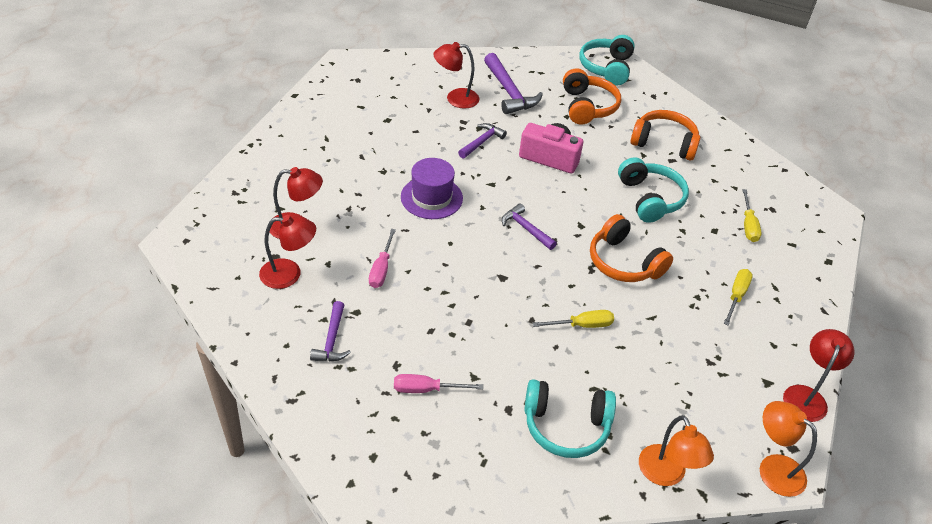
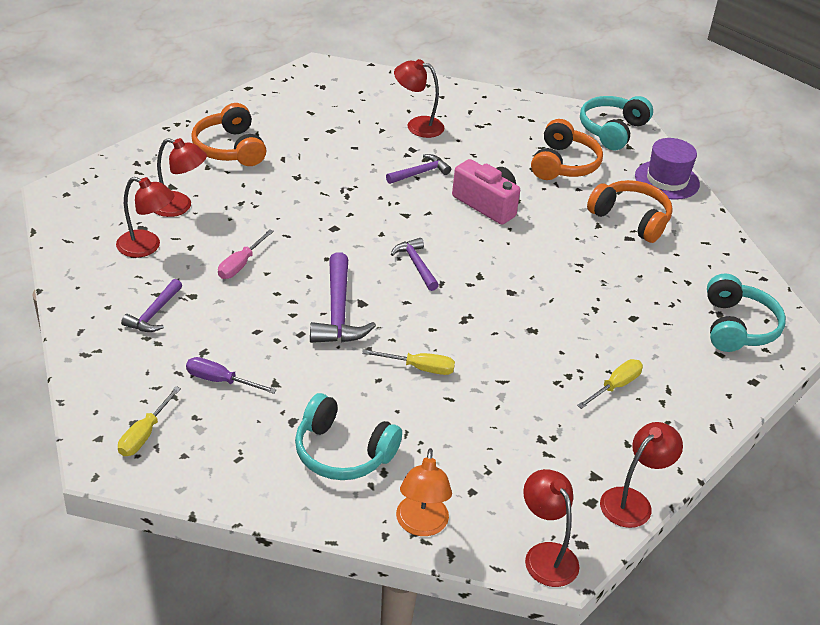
camera: 20 degrees right, 5 degrees down
(426, 389) = (220, 381): pink screwdriver -> purple screwdriver
(431, 197) = (332, 212): purple hat -> purple hat (667, 180)
(509, 92) = (482, 131): purple hammer -> purple hammer (338, 311)
(624, 262) = (505, 322): orange headphones -> orange headphones (230, 148)
(650, 198) = (577, 269): turquoise headphones -> turquoise headphones (737, 327)
(748, 225) = (678, 322): yellow screwdriver -> yellow screwdriver (144, 434)
(773, 468) = (545, 555): orange lamp -> red lamp

